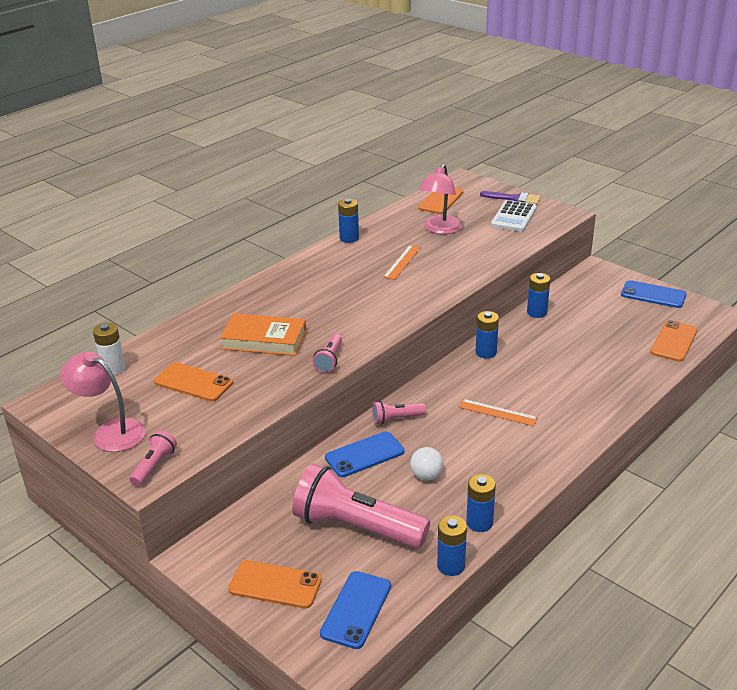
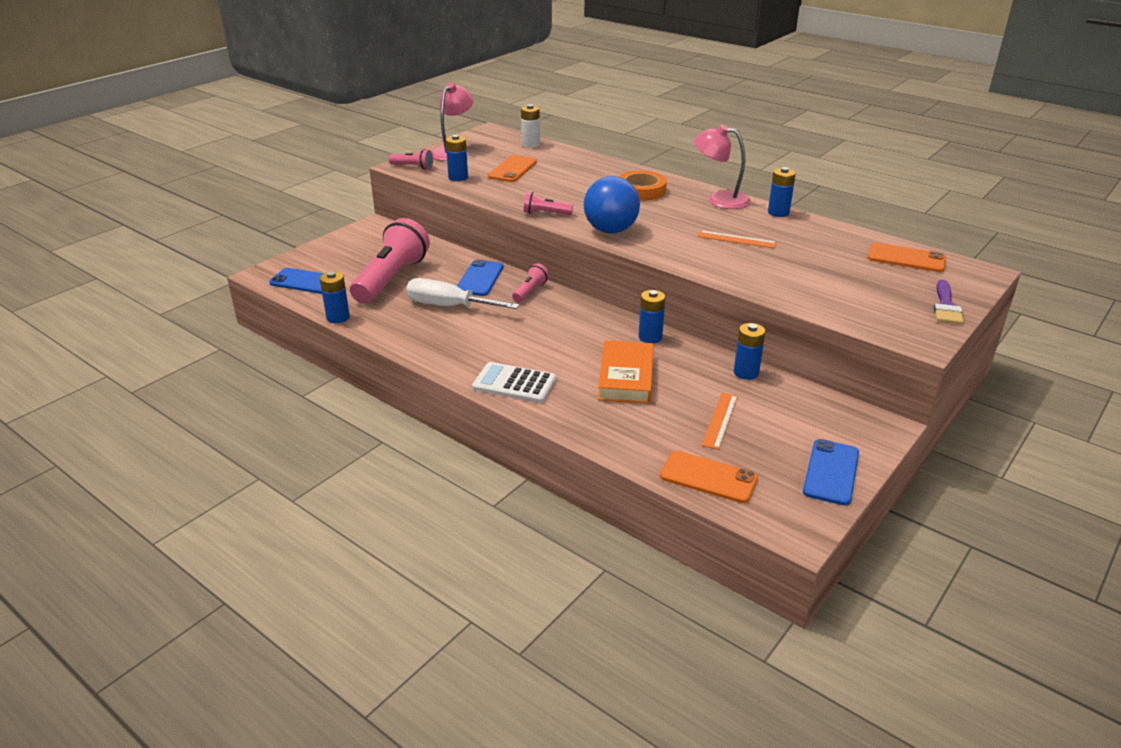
camera: 85 degrees right, 0 degrees up
(264, 340) = (575, 188): orange book -> orange book (626, 377)
(275, 585) = (339, 253): orange phone -> none
(281, 301) = (641, 190): none -> orange tape
(364, 454) = (480, 278): blue phone -> blue phone turned 45 degrees clockwise
(376, 323) = (610, 230): none -> blue ball
(396, 419) = (530, 291): pink flashlight -> pink flashlight turned 45 degrees clockwise
(426, 476) = (449, 306): white ball -> white screwdriver
(440, 229) = (825, 258): pink lamp -> pink lamp (719, 199)
(479, 523) = (384, 330): blue battery -> blue battery (458, 177)
(497, 412) = (542, 342): orange ruler -> orange ruler (720, 420)
(513, 217) = (889, 304): white calculator -> white calculator (514, 384)

